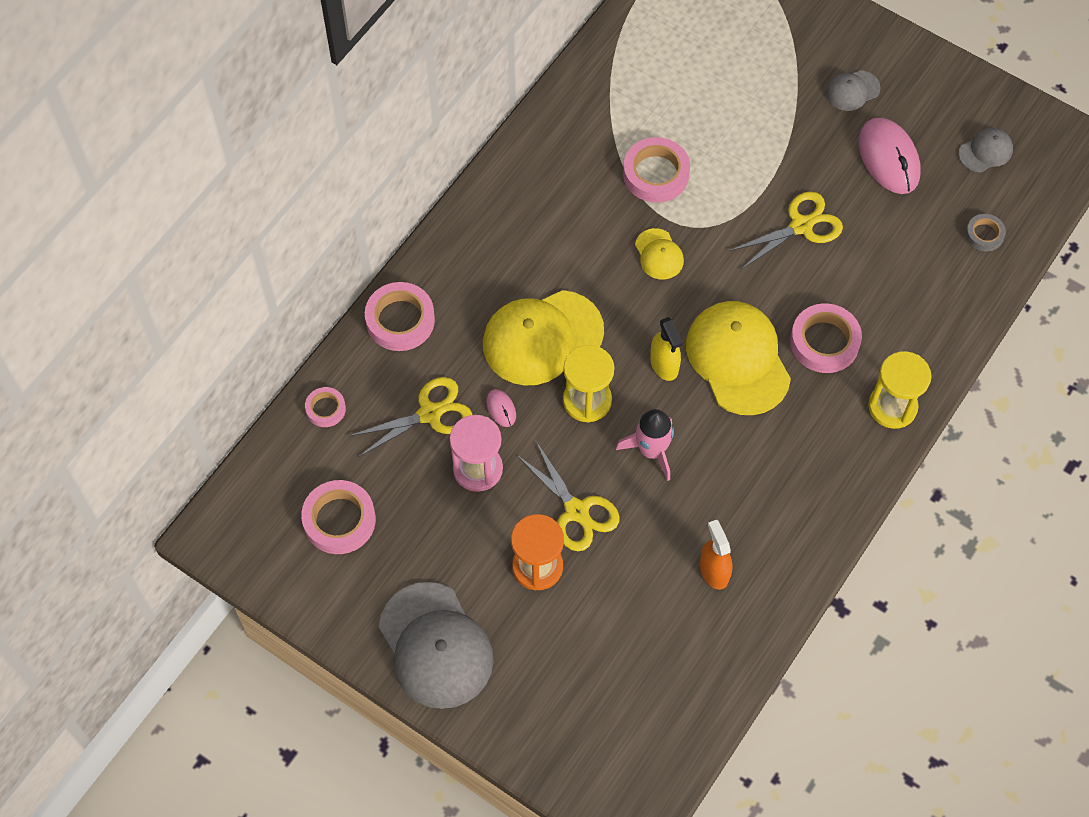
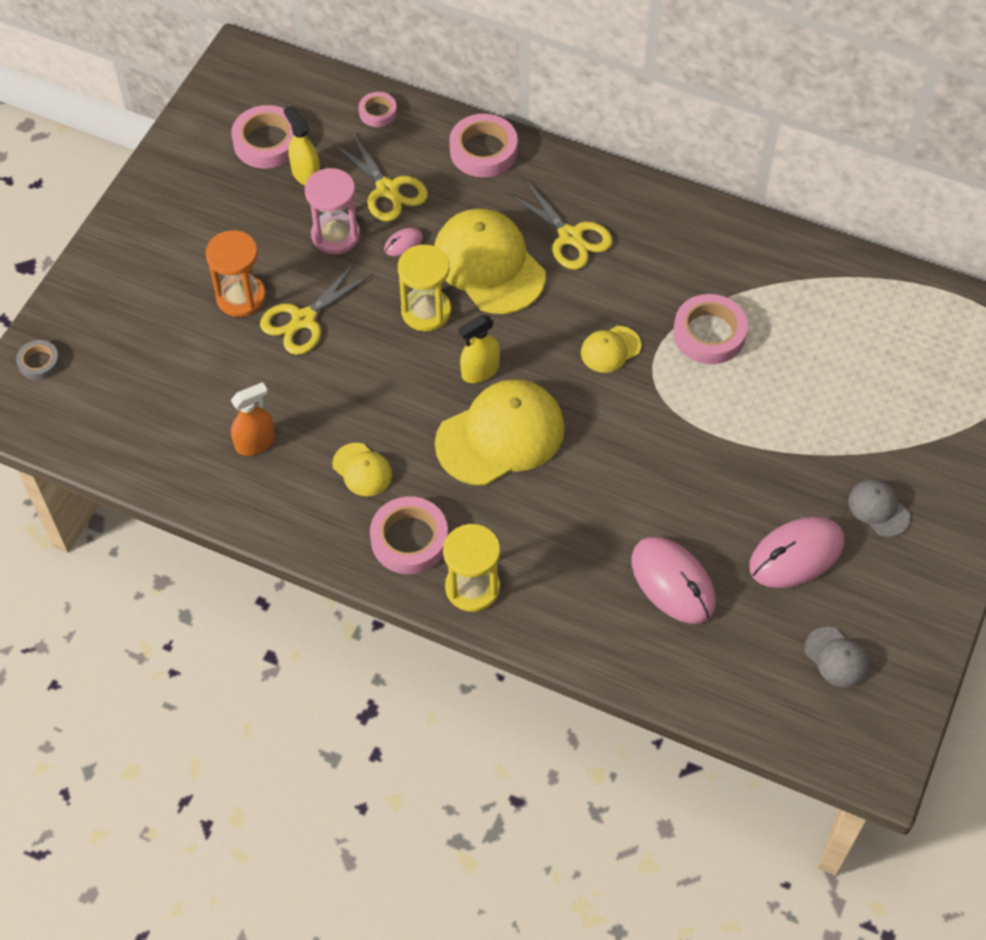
camera: 80 degrees right, 5 degrees down
(392, 487) = (306, 174): none -> yellow spray bottle
(435, 646) = (152, 232): grey cap -> none
(651, 451) = (380, 373): pink rocket -> none
(758, 480) = (362, 470): none -> yellow cap
(801, 226) = (680, 476): yellow scissors -> yellow scissors (570, 237)
(824, 342) = (539, 514): pink tape -> pink tape (409, 539)
(904, 252) = (673, 582): none -> pink mouse
(984, 234) = (719, 664): grey tape -> grey tape (39, 362)

